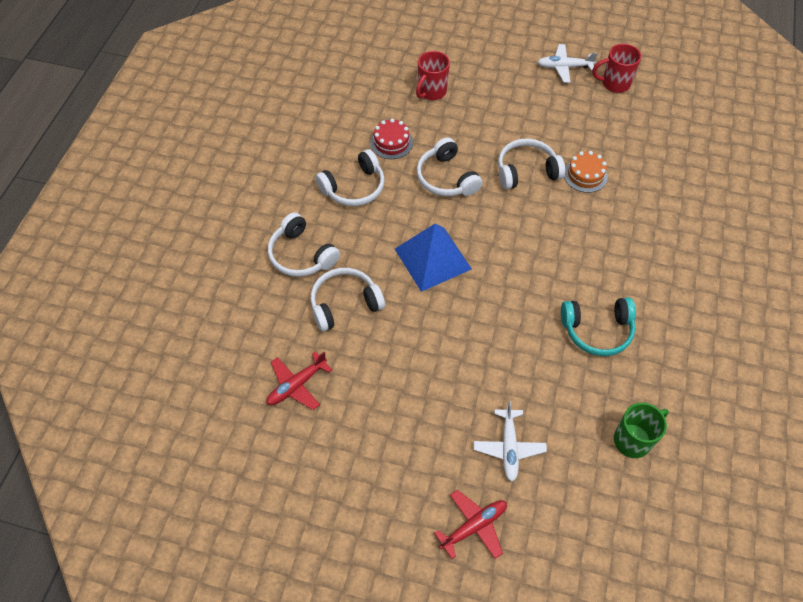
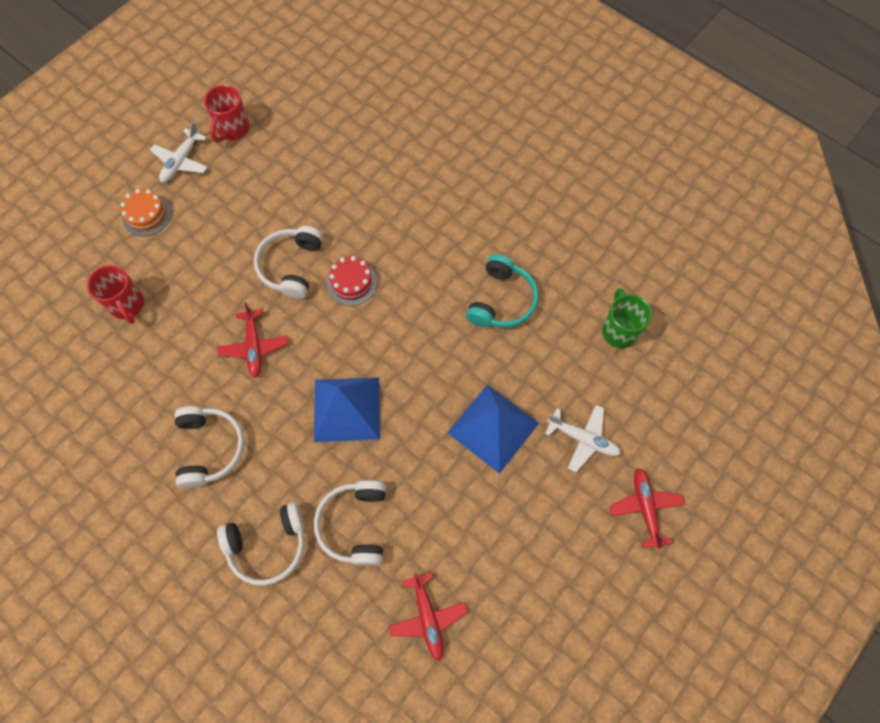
camera: 65 degrees left, 10 degrees up
(391, 142) = (172, 380): red cake -> red cake (351, 282)
(446, 178) = (254, 347): white headphones -> red plane
(477, 370) = (493, 428): none -> blue pyramid
(585, 175) = (327, 217): orange cake -> orange cake (147, 215)

